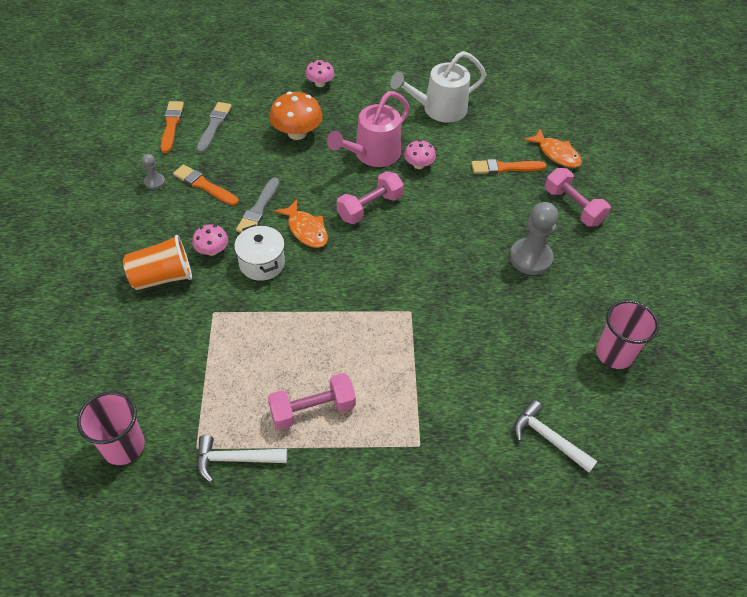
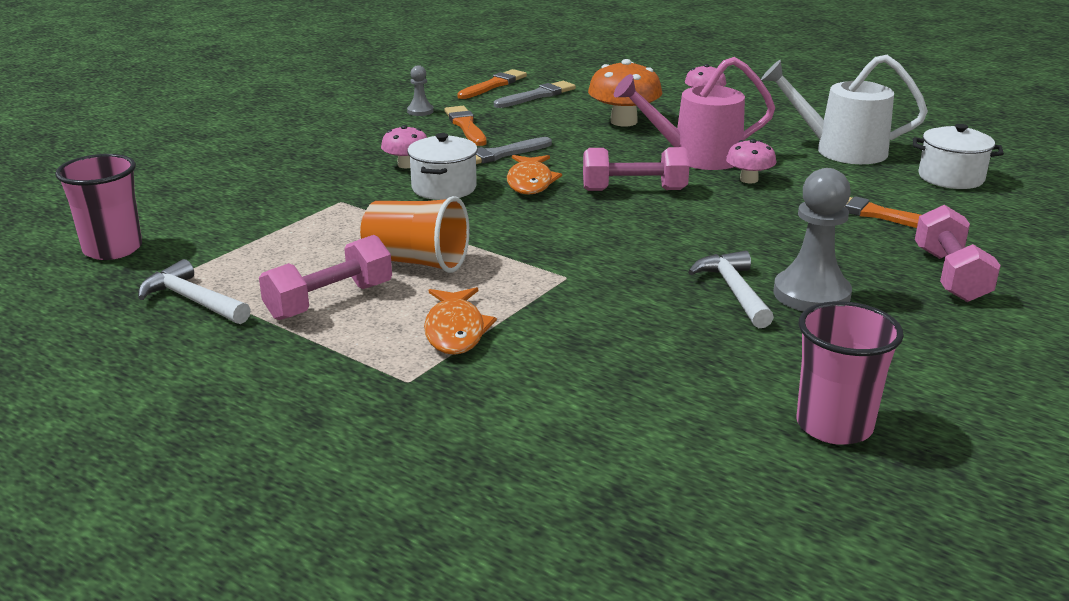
camera: 40 degrees right, 25 degrees down
(162, 277) = (329, 165): orange cup -> orange cup (417, 262)
(312, 409) = (329, 301): pink dumbbell -> pink dumbbell turned 60 degrees counterclockwise
(510, 113) = (951, 178): none -> white pot
(548, 438) = (600, 456): white hammer -> white hammer (734, 291)
(556, 154) = (984, 226): orange fish -> orange fish (455, 330)

